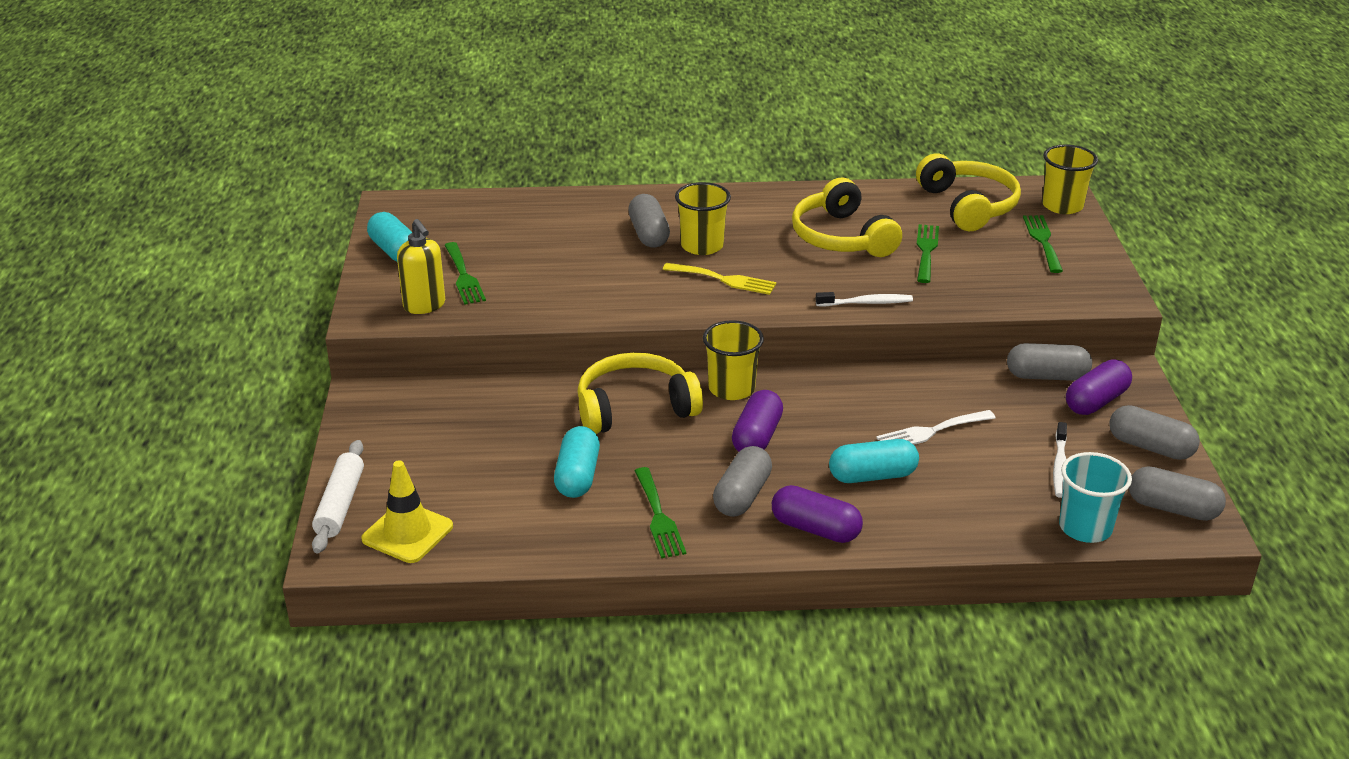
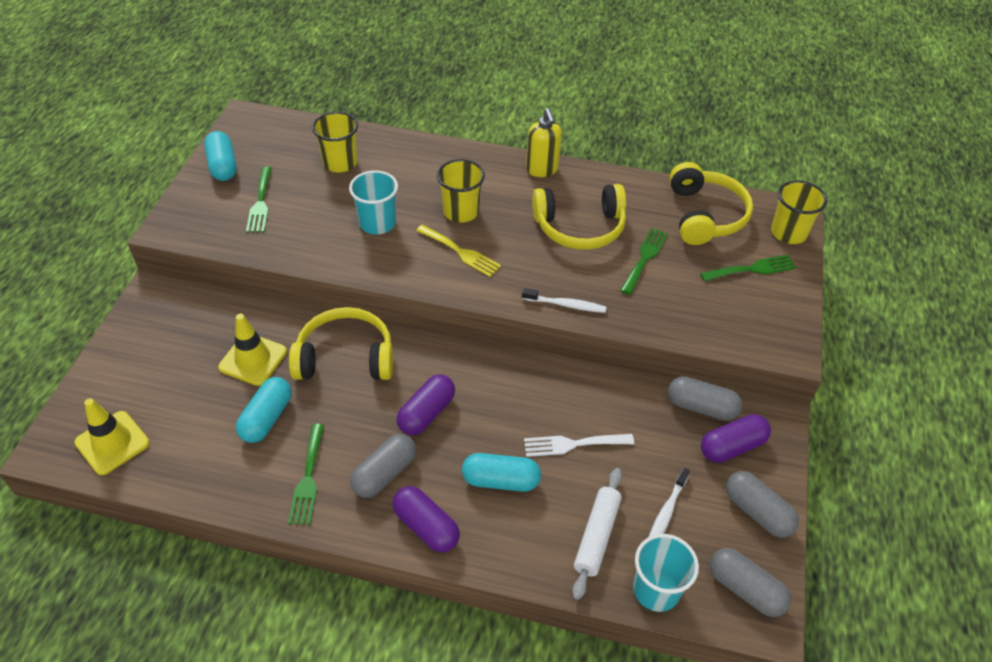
camera: 15 degrees right, 15 degrees up
(340, 504) = (79, 400): white rolling pin -> white rolling pin (597, 536)
(424, 305) = (216, 226): yellow soap dispenser -> yellow soap dispenser (542, 169)
(527, 430) = (253, 359): none -> yellow traffic cone
(613, 271) = (377, 223): none -> turquoise cup
(649, 234) = (425, 190): grey capsule -> none
(731, 388) = (431, 356): yellow cup -> yellow cup (340, 163)
(841, 237) = (580, 227): yellow headphones -> yellow headphones turned 90 degrees counterclockwise
(1042, 241) = (752, 269): green fork -> green fork turned 60 degrees clockwise

